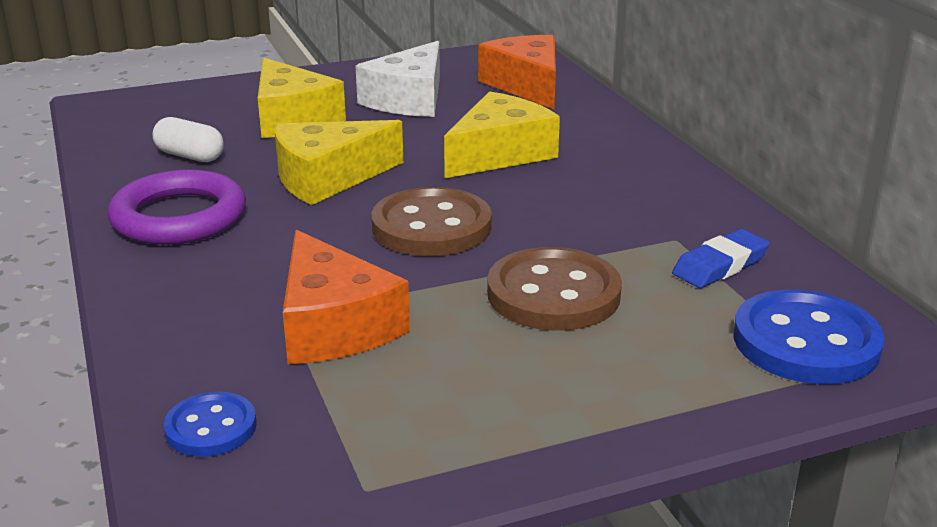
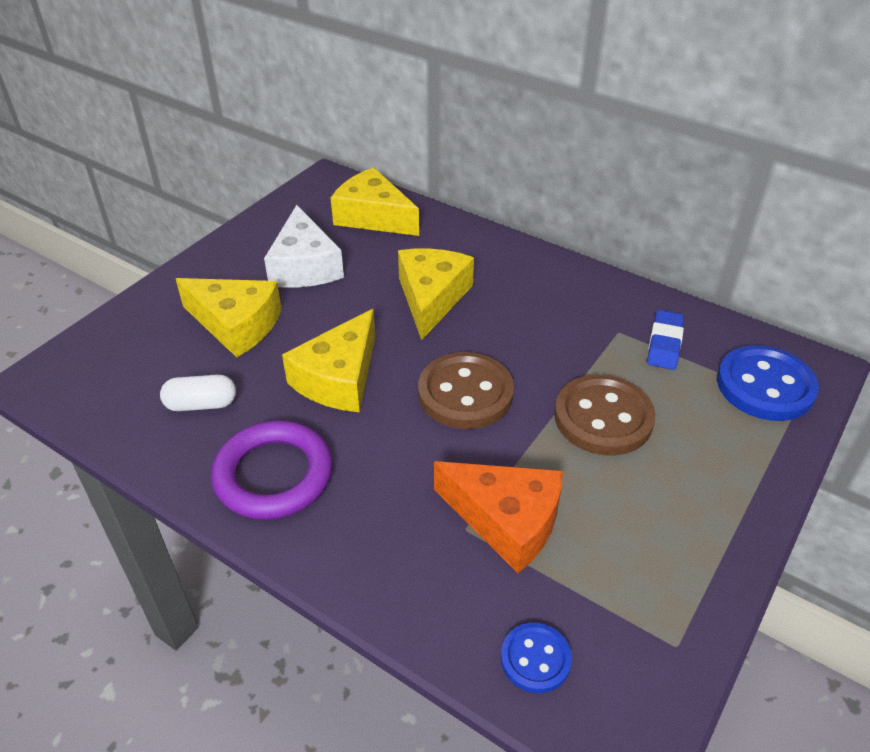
camera: 35 degrees left, 15 degrees up
(527, 85) = (373, 216): orange cheese -> yellow cheese

